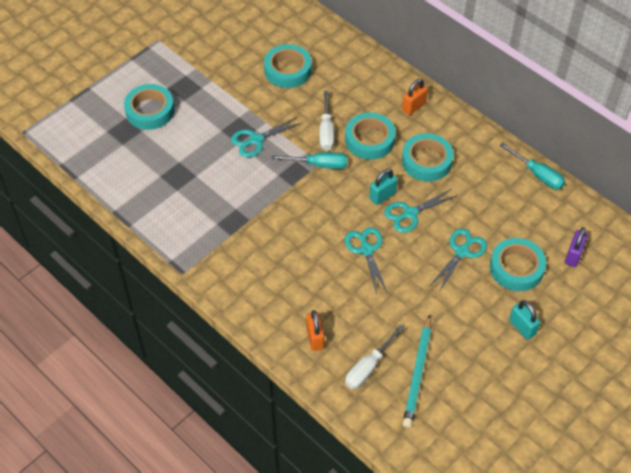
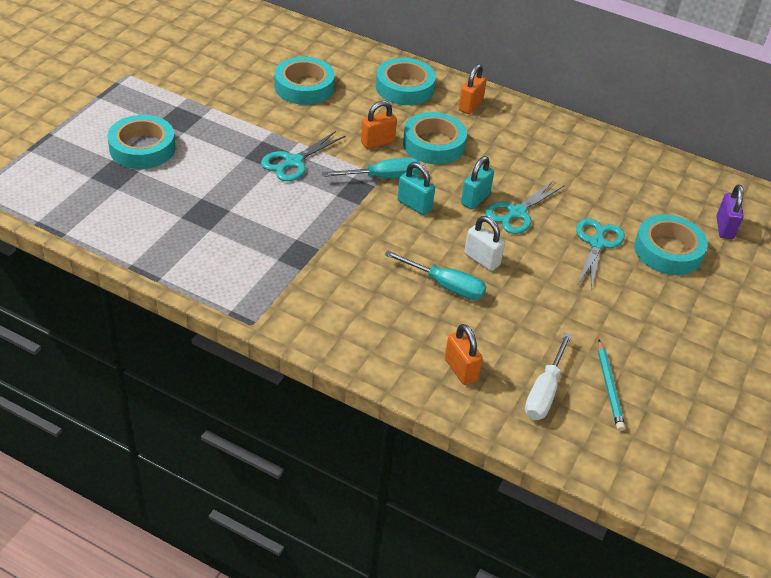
camera: 20 degrees left, 10 degrees down
(326, 131) = (377, 142): white screwdriver -> orange padlock
(366, 250) = (482, 259): turquoise scissors -> white padlock
(417, 373) = (609, 387): turquoise pencil -> turquoise pencil, size x0.67
(426, 161) = (511, 157): turquoise tape -> turquoise tape (405, 87)
(522, 327) = (707, 313): turquoise padlock -> turquoise padlock (414, 205)
(538, 175) = (643, 153): turquoise screwdriver -> turquoise screwdriver (446, 286)

